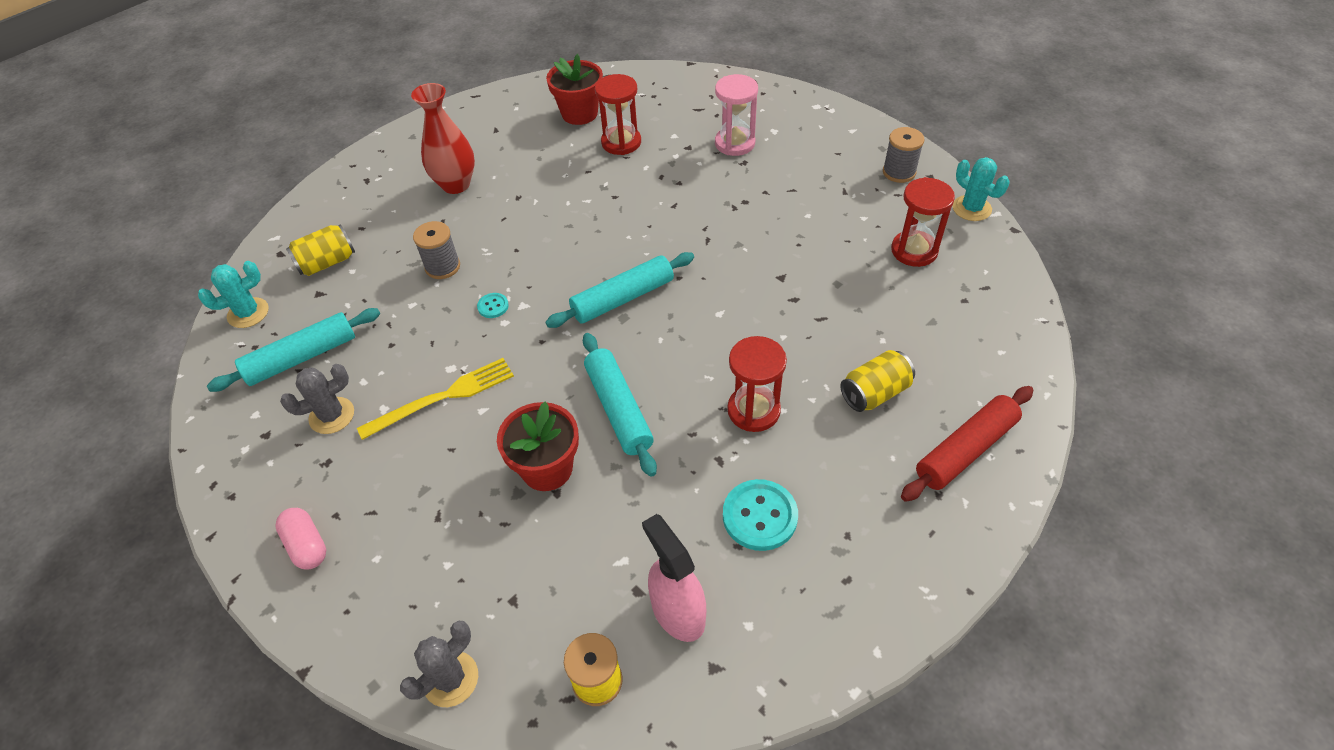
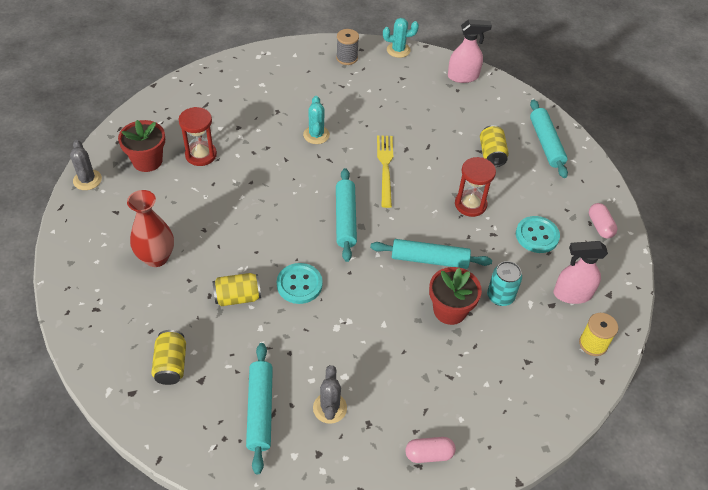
camera: 65 degrees left, 0 degrees up
(248, 313) = (183, 433): turquoise cactus -> turquoise cactus (316, 135)
(442, 267) = (238, 297): grey spool -> yellow can
(443, 397) = (359, 340): yellow fork -> yellow fork (385, 167)
(450, 679) = (560, 408): grey cactus -> grey cactus (87, 180)
(493, 306) = (299, 284): turquoise button -> turquoise button, size x1.99
(609, 517) = (500, 296): none -> turquoise can
(734, 143) = (256, 106): pink hourglass -> none
(851, 598) = (600, 226): none -> pink capsule
(914, 250) = (410, 87): red hourglass -> none
(965, 450) = (546, 143): red rolling pin -> turquoise rolling pin
(999, 294) = (463, 76): none -> pink spray bottle

